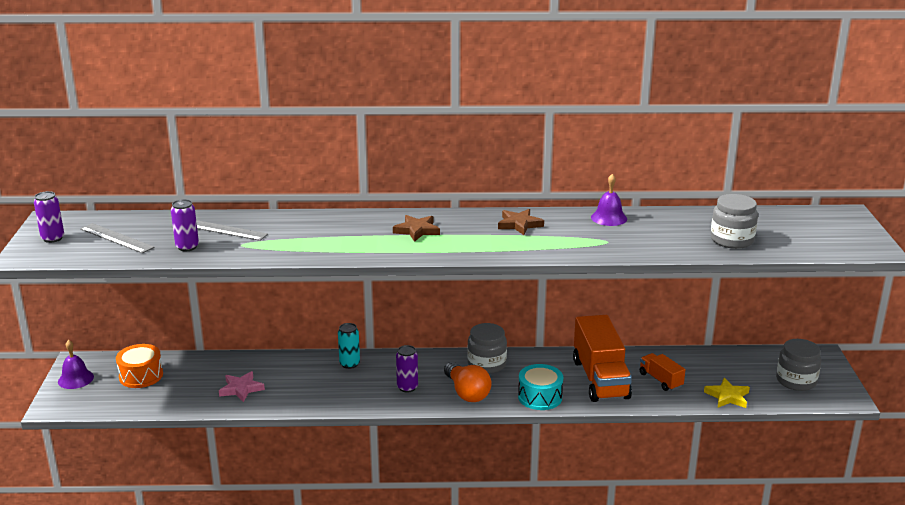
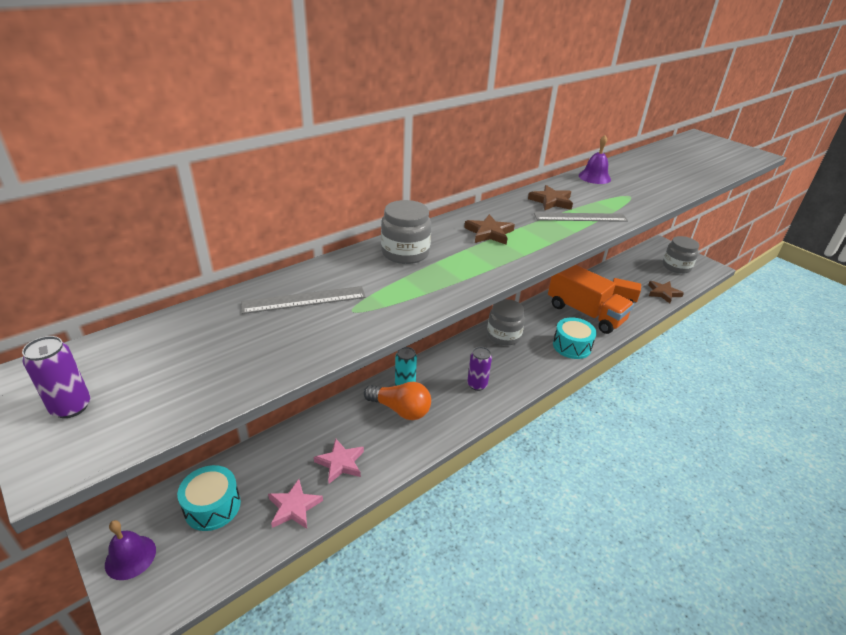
camera: 40 degrees left, 10 degrees up
(116, 238) = (177, 365): grey ruler -> grey ruler (580, 217)
(141, 376) = (212, 506): orange drum -> turquoise drum
(184, 398) = (294, 507): none -> pink star
(187, 247) = (294, 339): purple can -> none
(467, 393) = (523, 367): orange light bulb -> orange light bulb (400, 410)
(727, 396) = (663, 293): yellow star -> brown star
(732, 240) = (688, 171): grey jar -> grey jar (405, 253)

